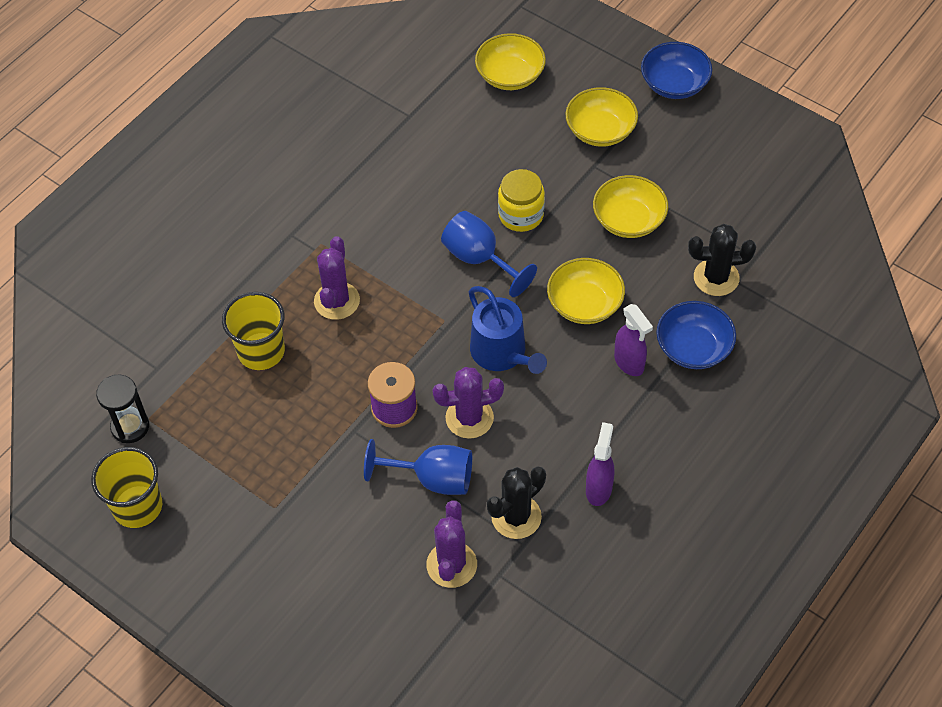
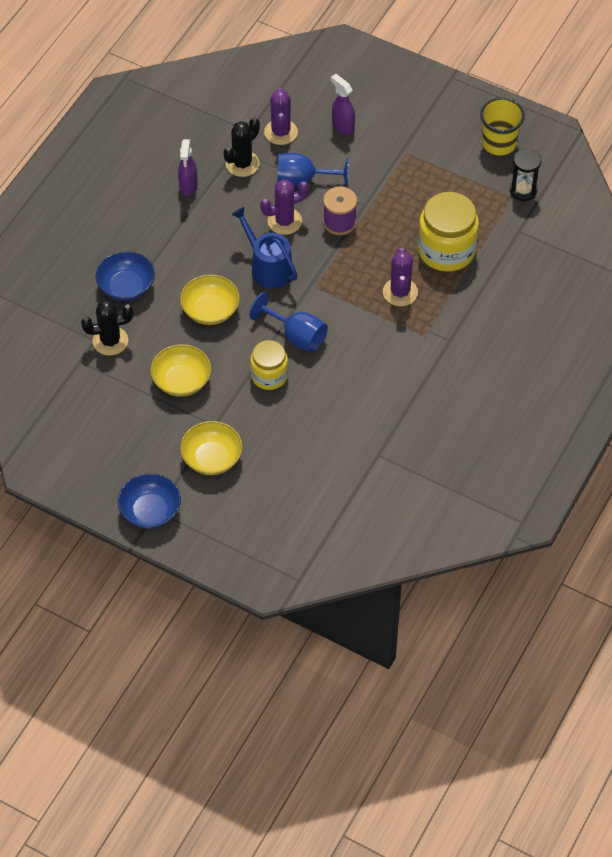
camera: 170 degrees right, 0 degrees up
(261, 351) = (446, 250): yellow cup -> yellow jar
(510, 75) = (297, 503): yellow bowl -> none
(629, 363) = (173, 270): purple spray bottle -> purple spray bottle (342, 126)

